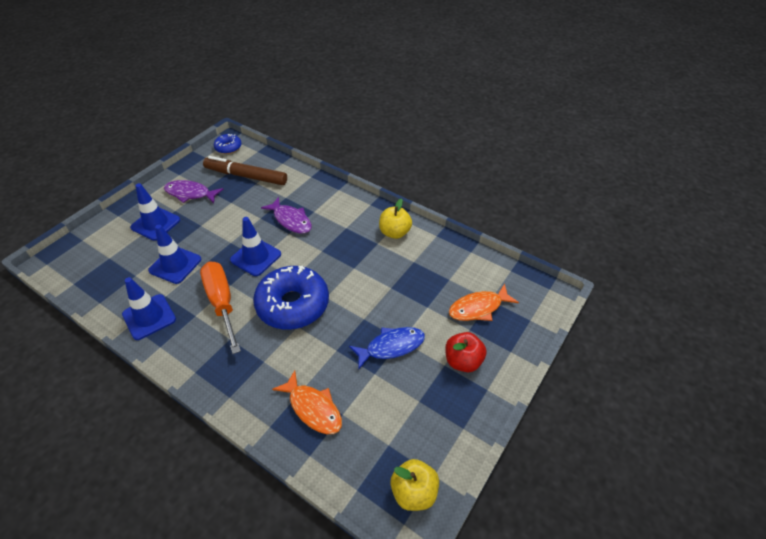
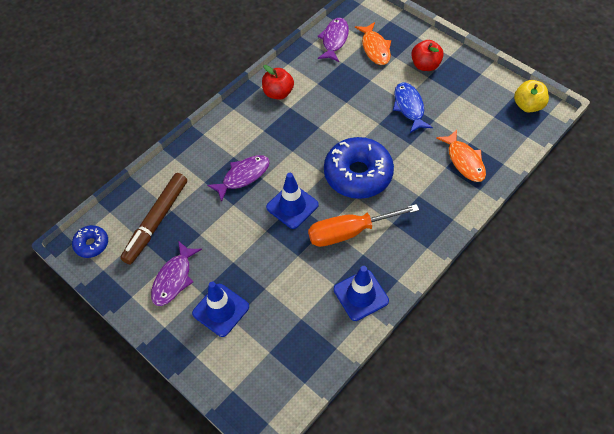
camera: 80 degrees left, 10 degrees up
(175, 265) = (291, 280): blue traffic cone -> none
(313, 408) = (464, 161): orange fish -> orange fish turned 105 degrees clockwise
(394, 232) = (278, 93): yellow apple -> red apple
(481, 270) = (334, 40): none -> purple fish

